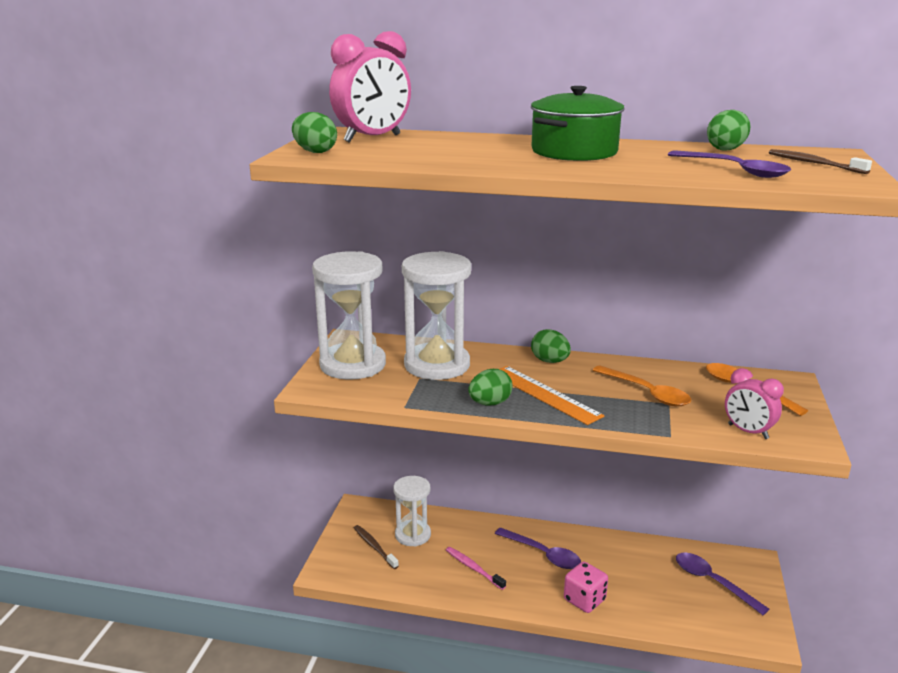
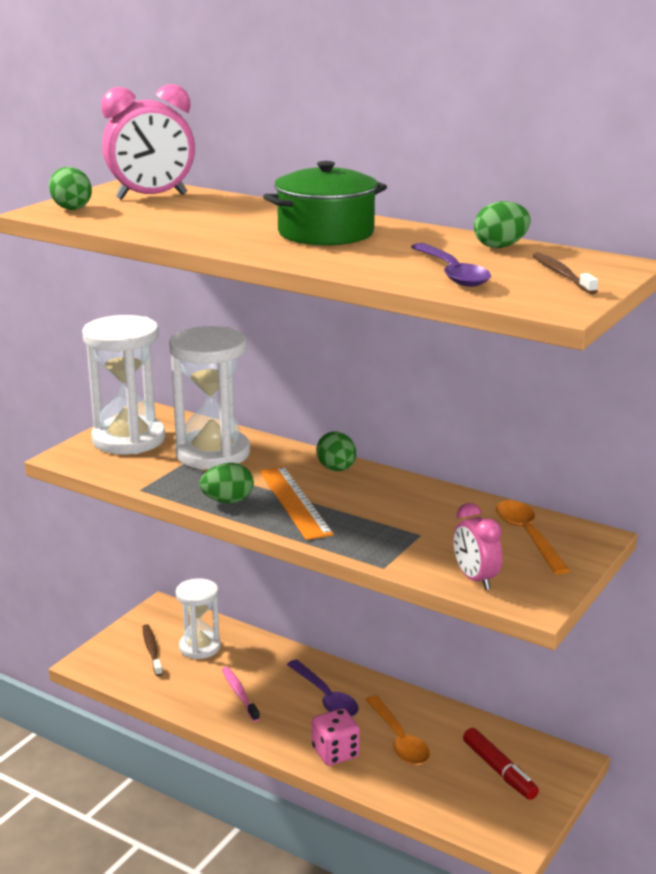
camera: 20 degrees right, 0 degrees up
(647, 393) = (408, 520): orange spoon -> orange spoon (399, 739)
(712, 582) = (499, 770): purple spoon -> red marker

